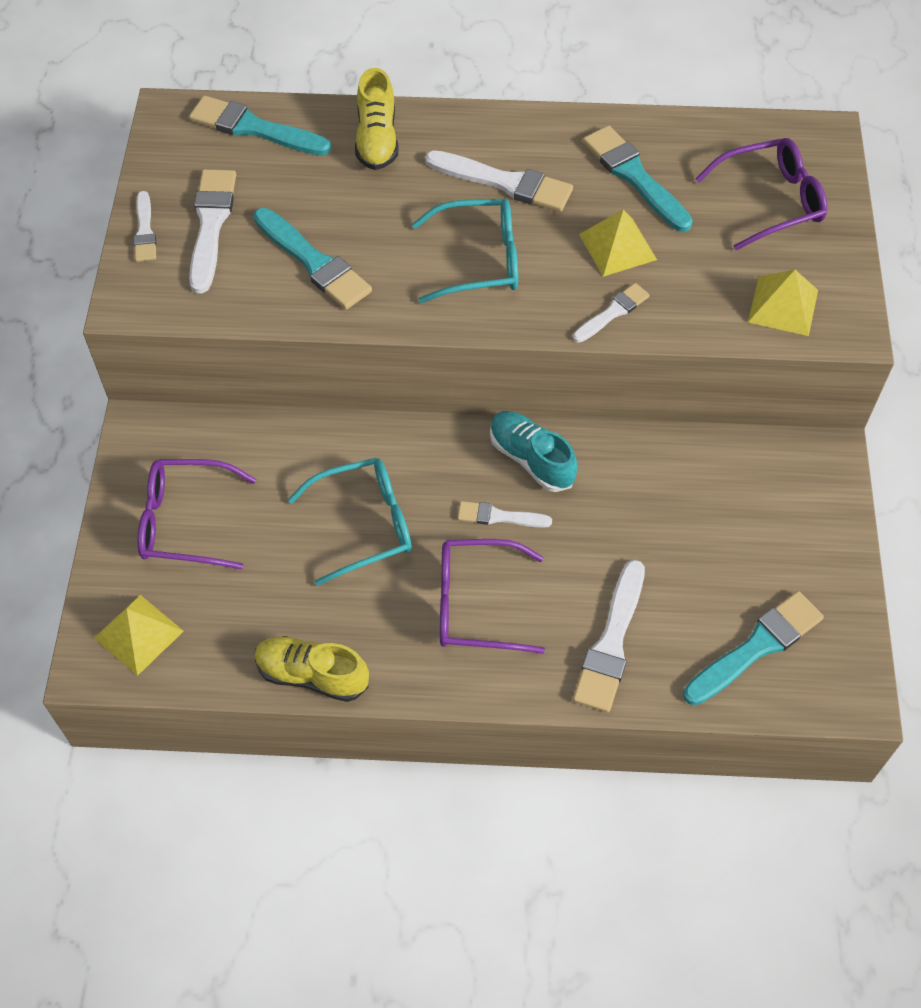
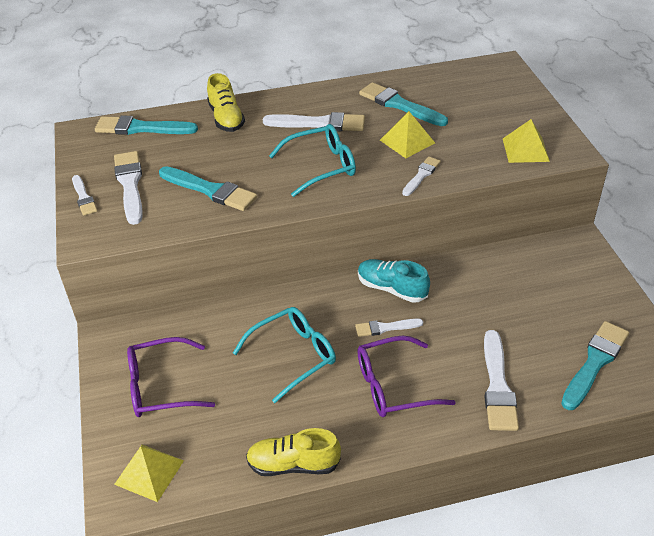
camera: 15 degrees left, 15 degrees down
(771, 201) = (489, 100): purple glasses -> none

